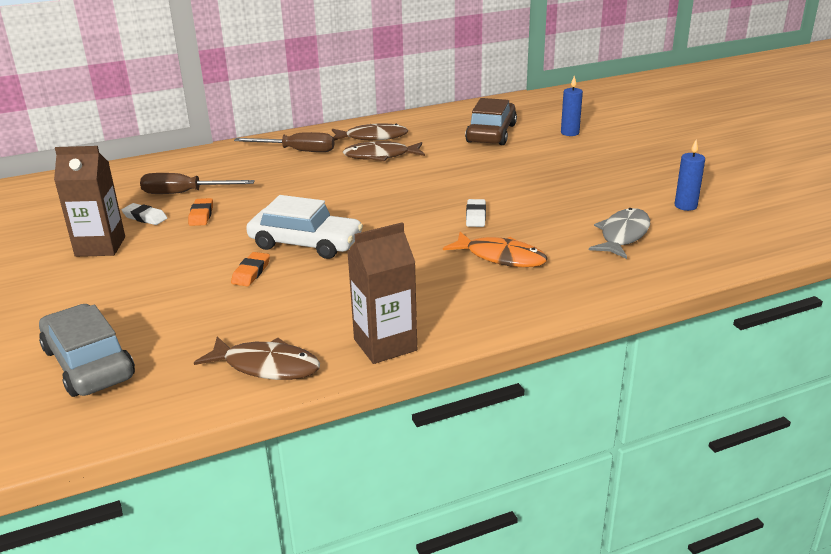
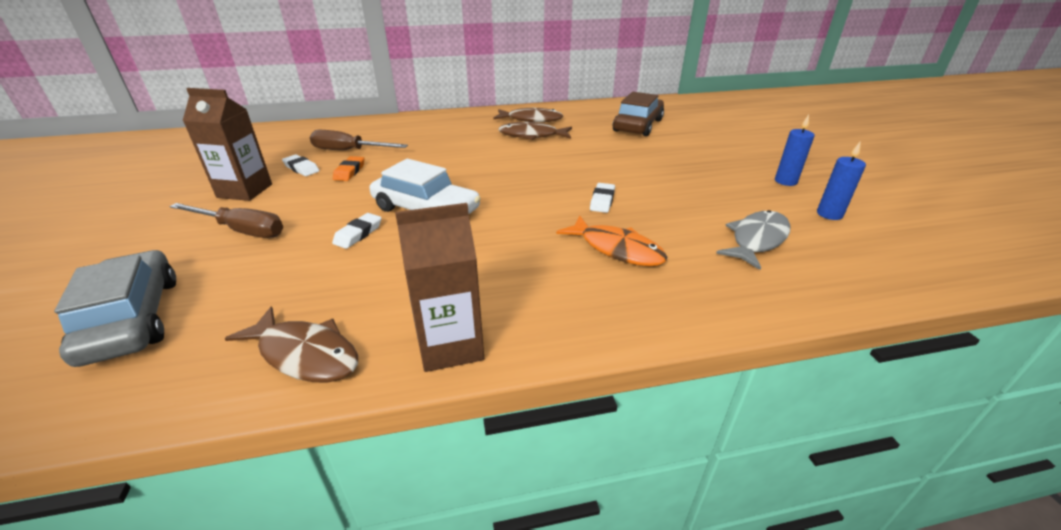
camera: 10 degrees right, 5 degrees up
(251, 273) = (358, 234): orange eraser -> white eraser
(297, 151) = (462, 125): brown screwdriver -> brown screwdriver (241, 230)
(570, 133) = (711, 131): blue candle -> blue candle (785, 181)

